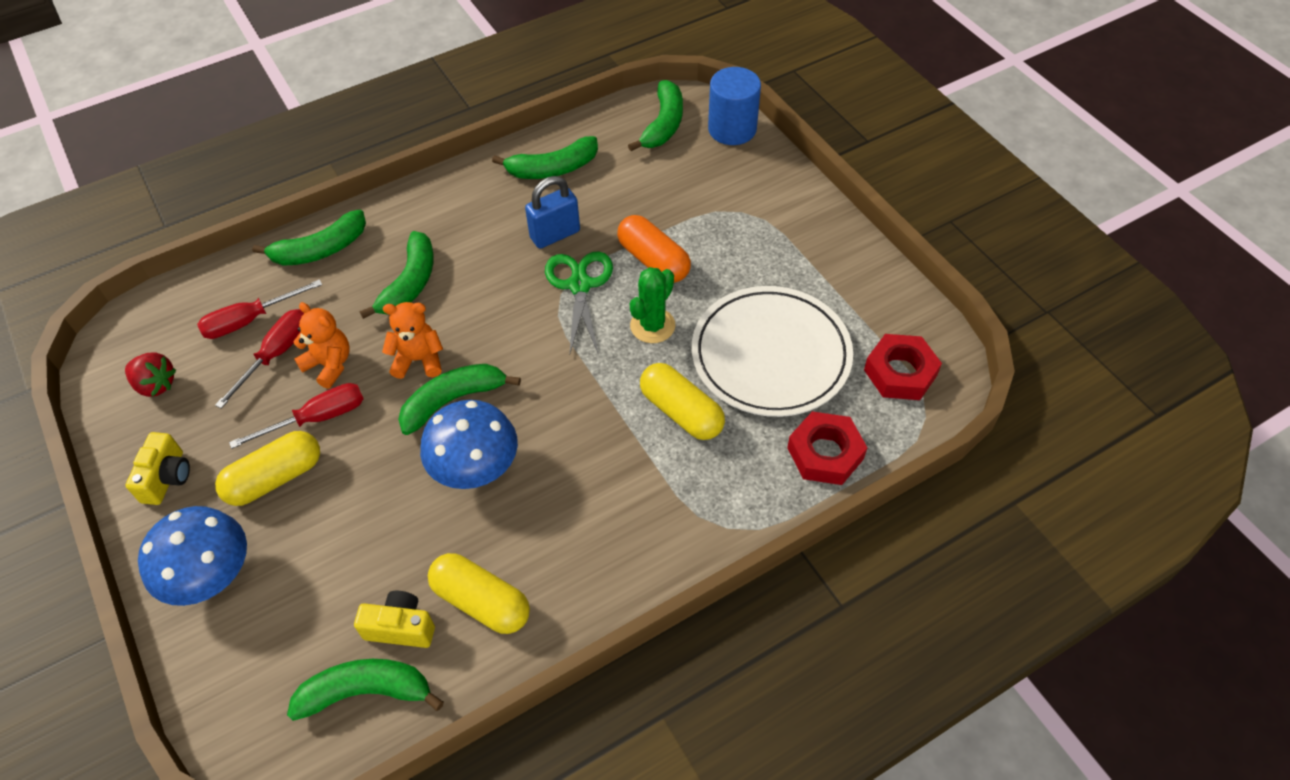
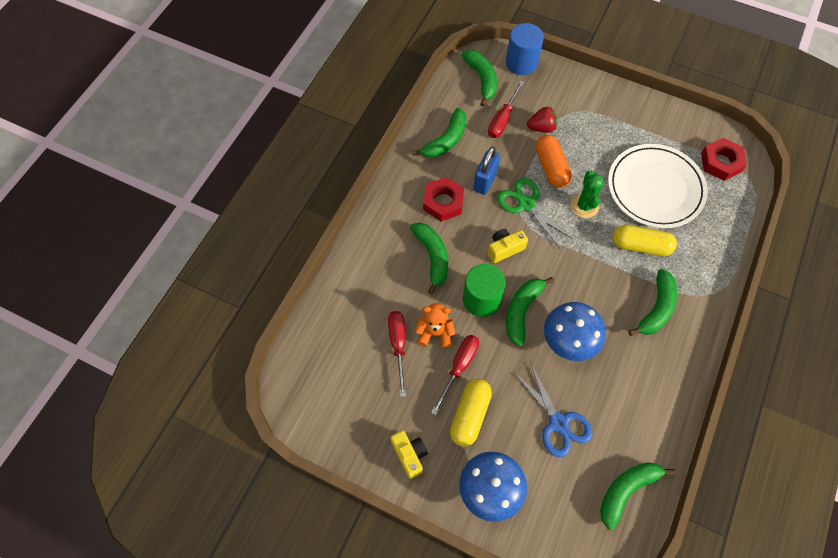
camera: 35 degrees left, 10 degrees up
(156, 384) = (345, 407): red strawberry -> red strawberry (541, 128)
(250, 320) = (361, 335): red screwdriver -> red screwdriver (502, 119)
(320, 250) = (359, 267): green banana -> green banana (656, 308)
(366, 554) = (558, 423): none -> blue scissors
(401, 627) = (612, 448): yellow camera -> yellow camera (504, 249)
(418, 360) = (481, 299): orange teddy bear -> green cylinder
(481, 601) = (637, 408): yellow capsule -> none
(653, 260) = (551, 167): orange capsule -> orange capsule turned 60 degrees clockwise
(825, 453) = (723, 226): red nut -> red nut (443, 202)

